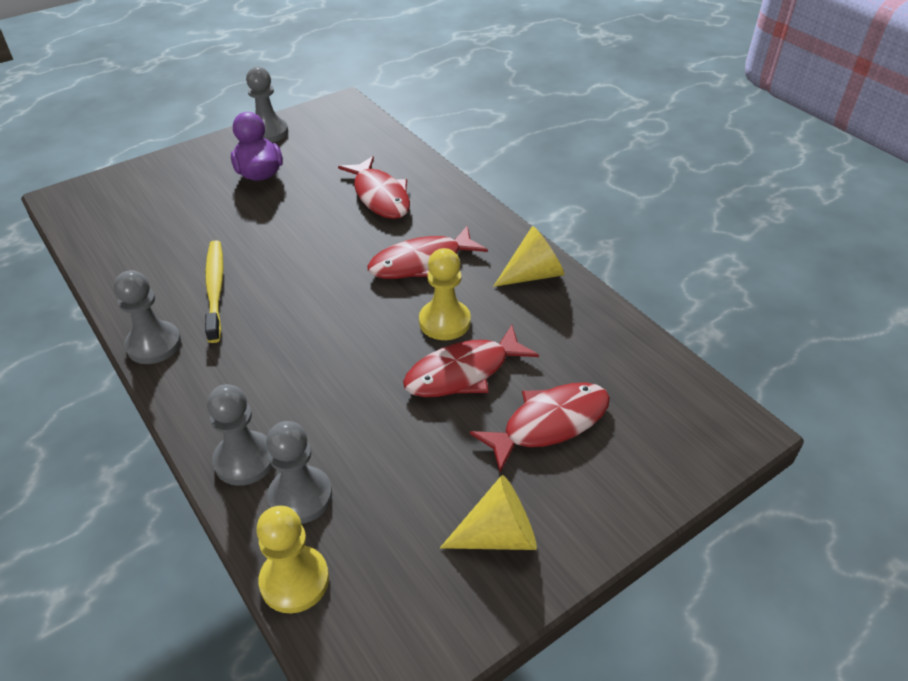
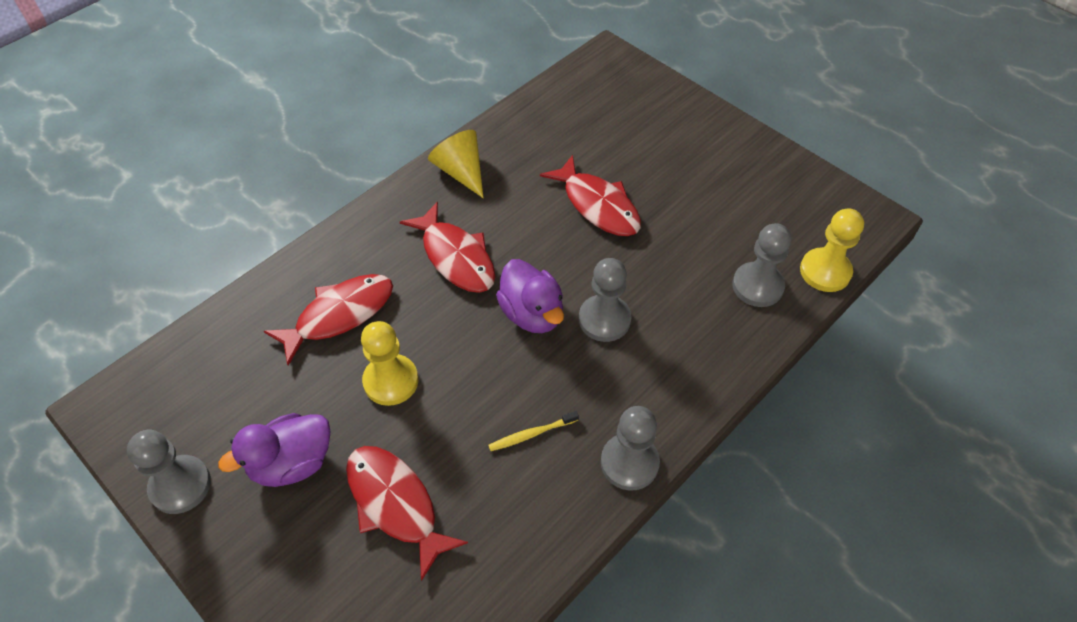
camera: 100 degrees left, 10 degrees up
(215, 289) = (531, 434): yellow toothbrush -> yellow toothbrush, size x0.56
(245, 460) = (739, 334): grey pawn -> grey pawn (604, 319)
(337, 304) = (532, 314): none -> purple duck
(444, 322) = (538, 226): yellow pawn -> yellow pawn (391, 381)
(498, 535) = (742, 168): yellow cone -> none
(549, 423) = (635, 149): red fish -> red fish (395, 504)

